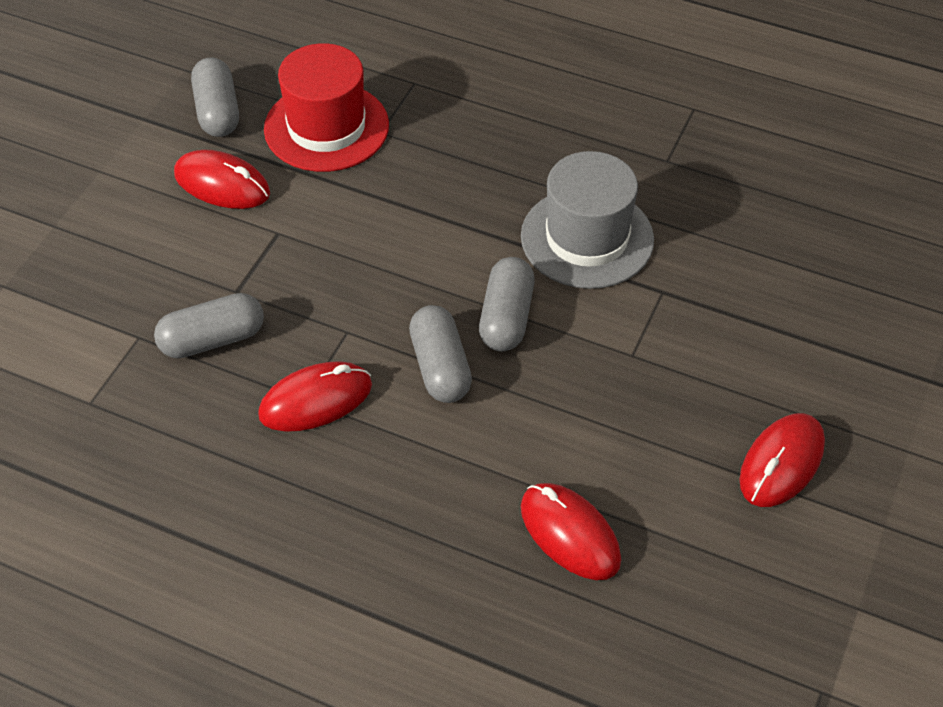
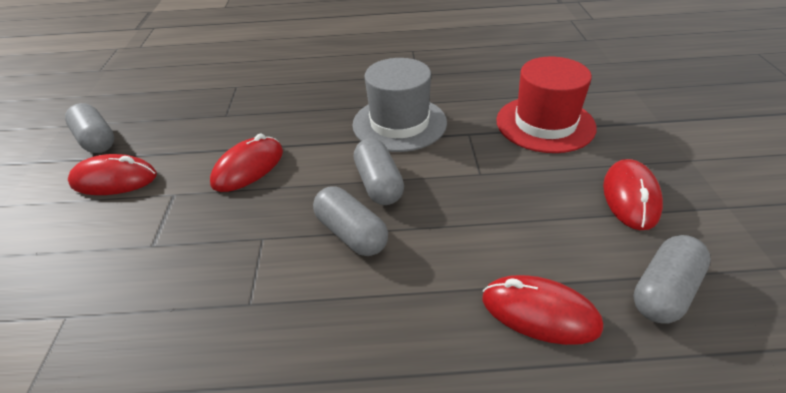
camera: 25 degrees left, 10 degrees down
(212, 339) = (142, 290): grey capsule -> grey capsule (664, 291)
(316, 400) = (260, 300): red mouse -> red mouse (248, 168)
(326, 127) = (185, 124): red hat -> red hat (545, 124)

